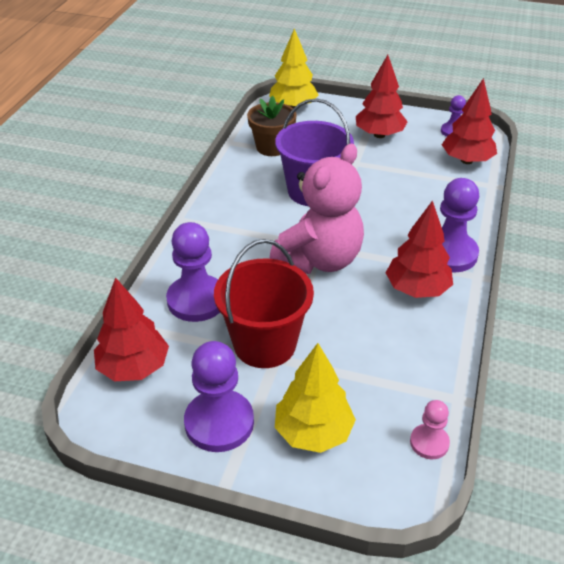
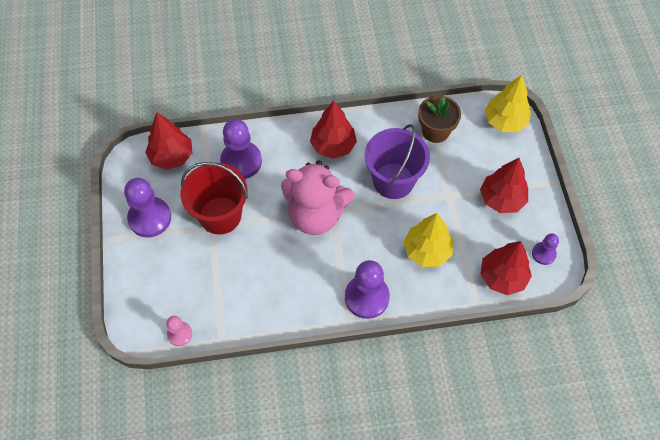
camera: 65 degrees right, 20 degrees up
(313, 432) = (162, 269): yellow tree -> yellow tree (427, 251)
(417, 289) = (315, 287): red tree -> red tree (333, 146)

